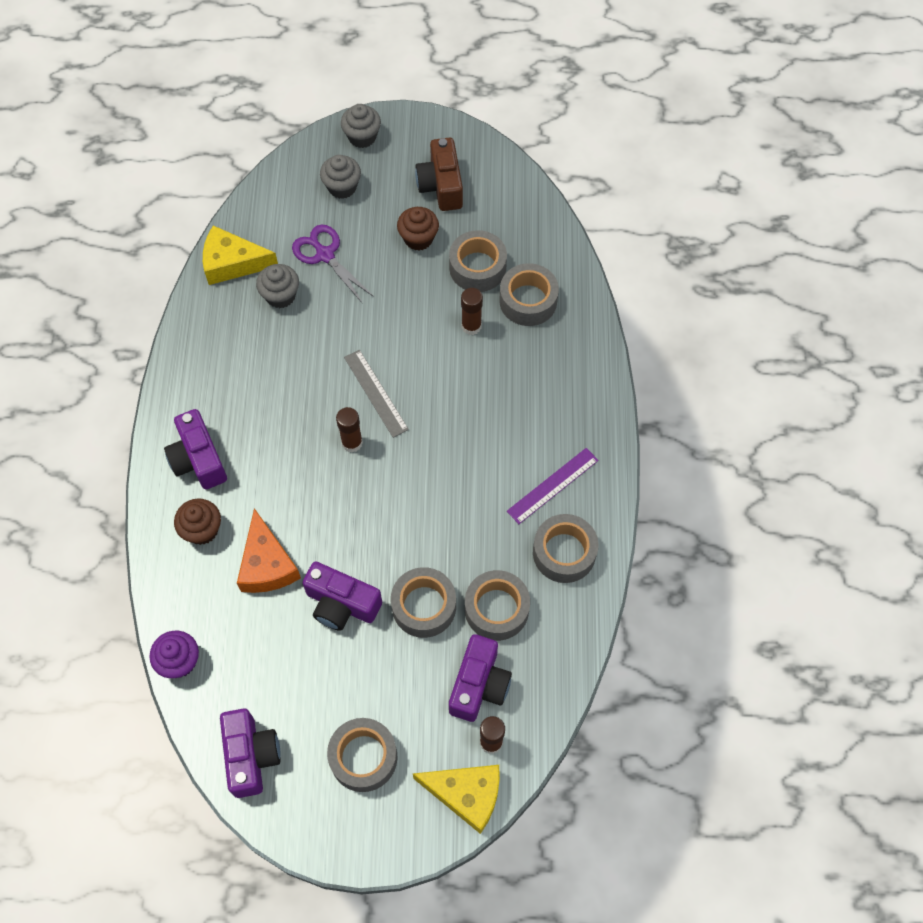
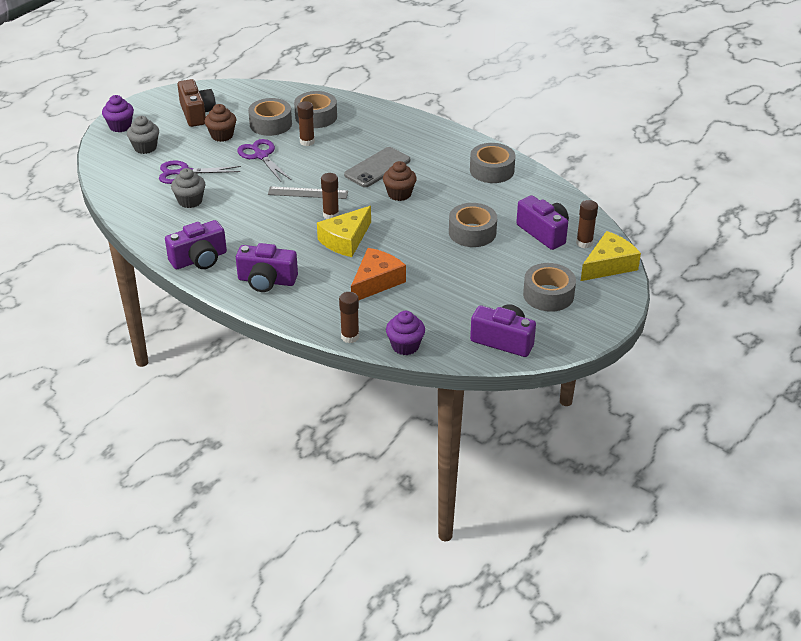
camera: 55 degrees left, 25 degrees down
(160, 598) = (350, 337): none -> brown glue stick
(202, 530) = (320, 299): brown cupcake -> brown cupcake (399, 194)
(232, 263) = (139, 210): yellow cheese -> yellow cheese (345, 240)
(267, 564) = (376, 282): orange cheese -> orange cheese turned 75 degrees counterclockwise
(341, 604) = (437, 263): purple camera -> purple camera (199, 259)
(362, 137) = (120, 126): grey cupcake -> purple cupcake
(410, 301) = (261, 156): none -> purple scissors
(441, 185) = (197, 113): brown camera -> brown camera turned 135 degrees counterclockwise
(475, 429) = (377, 168): none -> grey phone
(496, 609) = (502, 207): grey tape -> none
(553, 486) = (445, 157): purple ruler -> none

